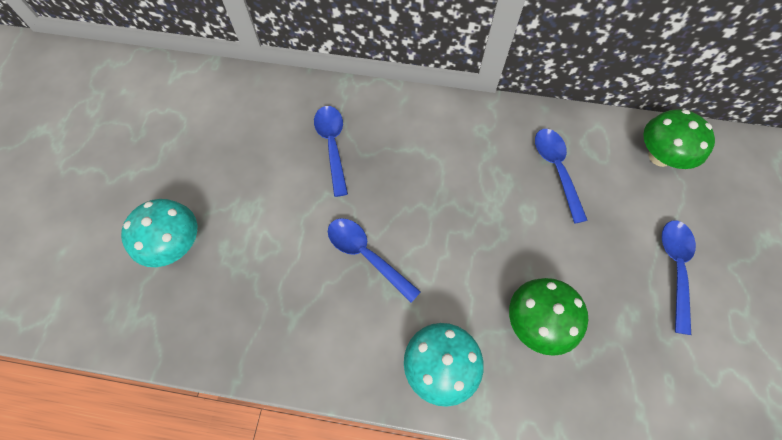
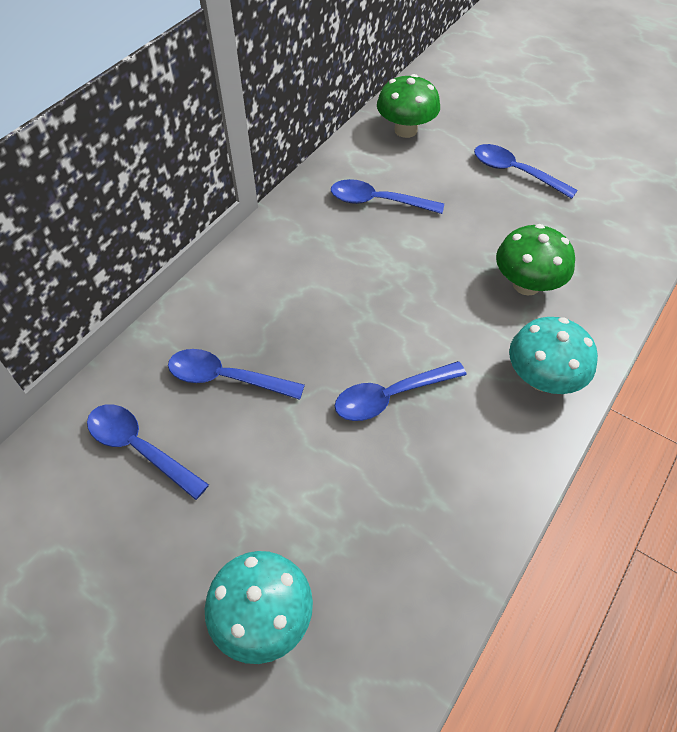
camera: 65 degrees left, 10 degrees down
(261, 125) = (139, 448): none -> blue spoon

